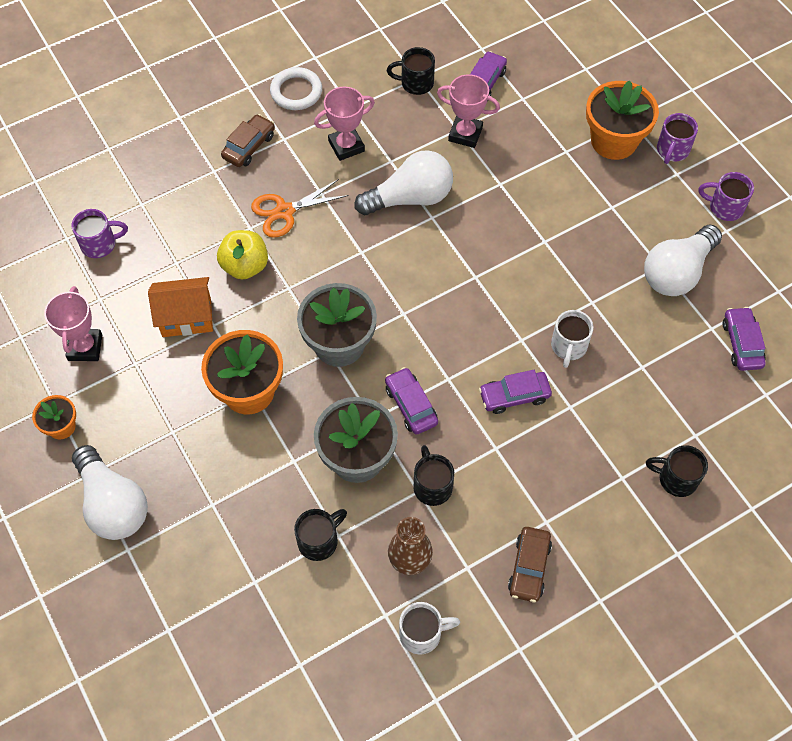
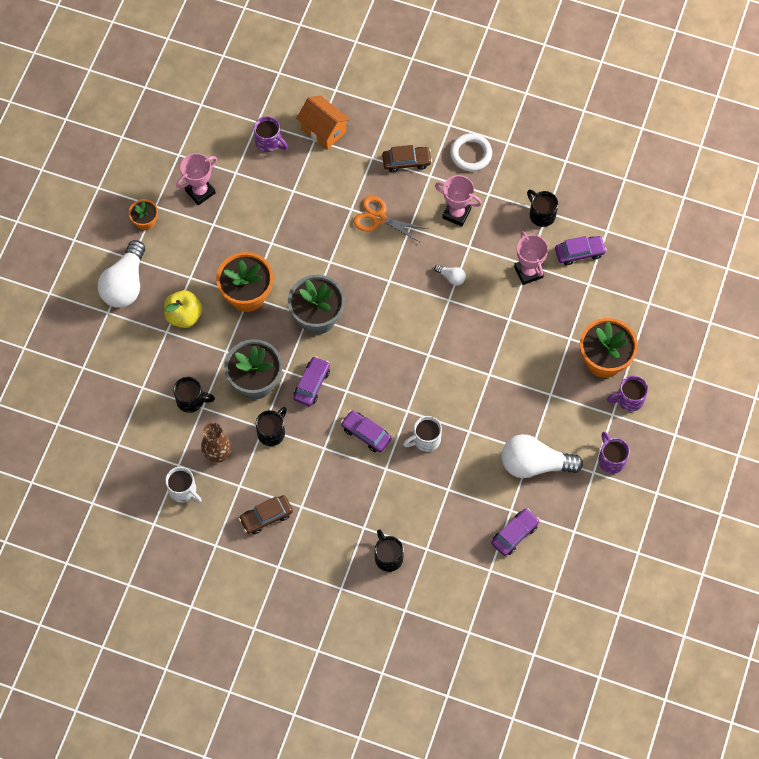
camera: 50 degrees right, 5 degrees up
(186, 317) = (263, 226): orange house -> orange house (323, 130)
(245, 266) = (323, 228): yellow apple -> yellow apple (184, 316)
(410, 198) = (451, 277): white light bulb -> white light bulb, size x0.44

